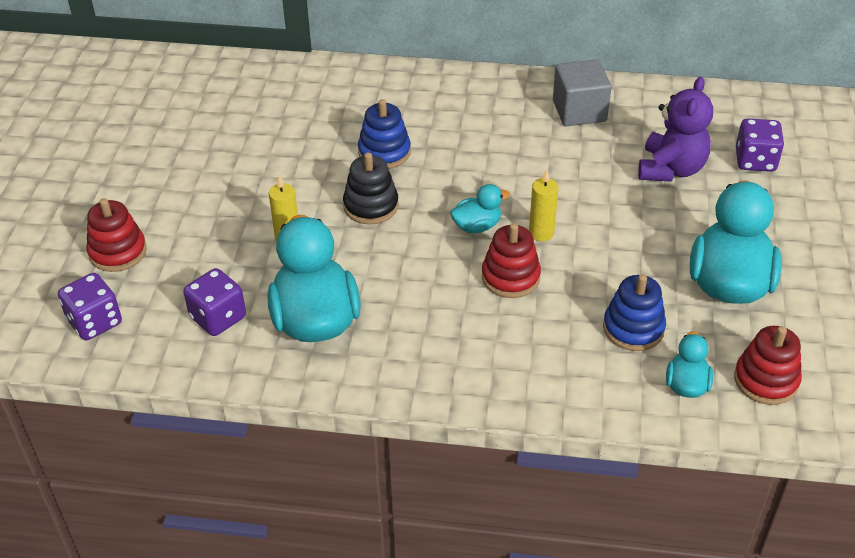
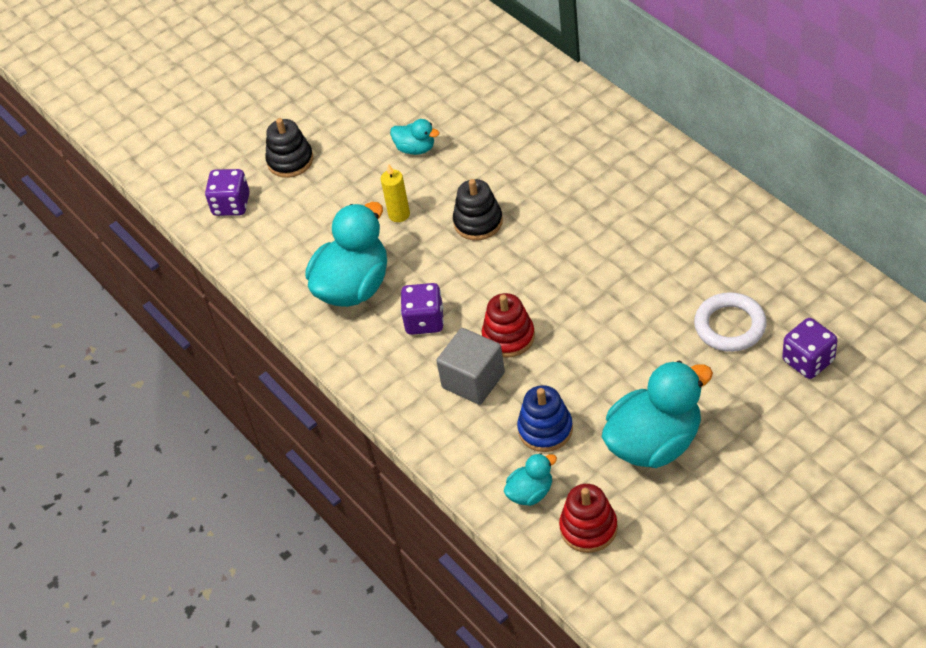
camera: 50 degrees right, 5 degrees up
(118, 252) = (290, 161): red stacking toy -> black stacking toy
(218, 317) = (300, 247): purple dice -> purple dice (424, 321)
(384, 152) = (534, 183): blue stacking toy -> none
(477, 226) = (531, 283): turquoise duck -> turquoise duck (415, 148)
(541, 233) = (569, 317): yellow candle -> none
(579, 111) = (720, 232): grey cube -> grey cube (473, 380)
(671, 169) = (730, 326): purple teddy bear -> white ring

